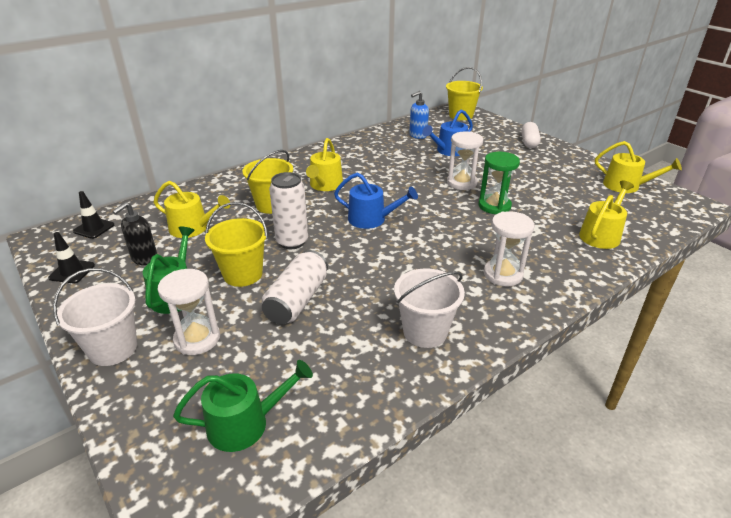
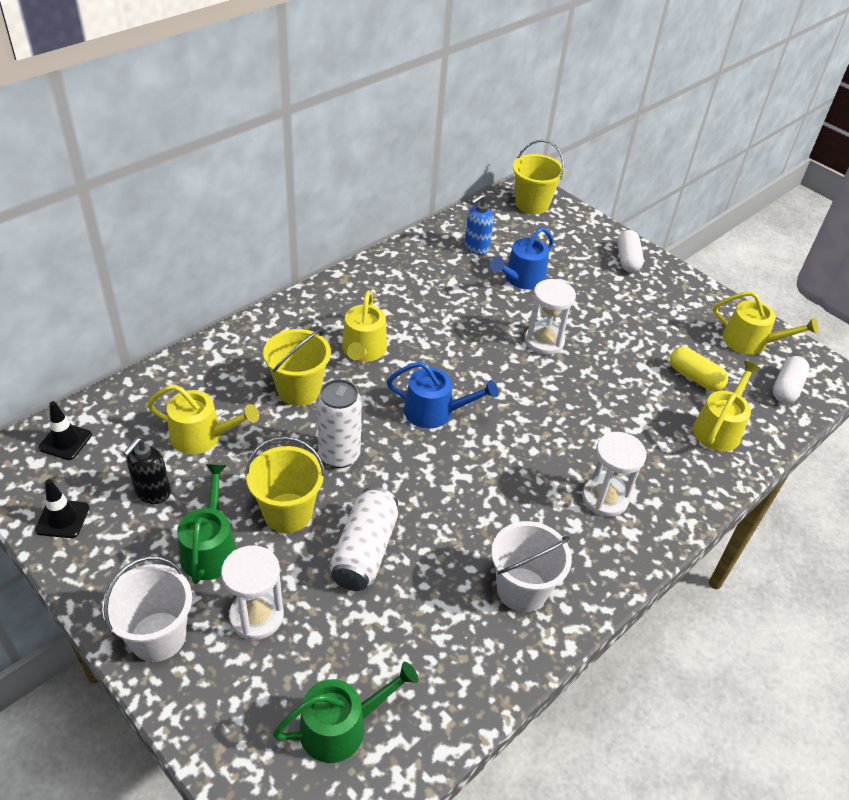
camera: 10 degrees left, 10 degrees up
(494, 206) = (588, 383): green hourglass -> none
(580, 205) = (695, 378): none -> yellow capsule
(658, 212) = (786, 388): none -> white capsule

